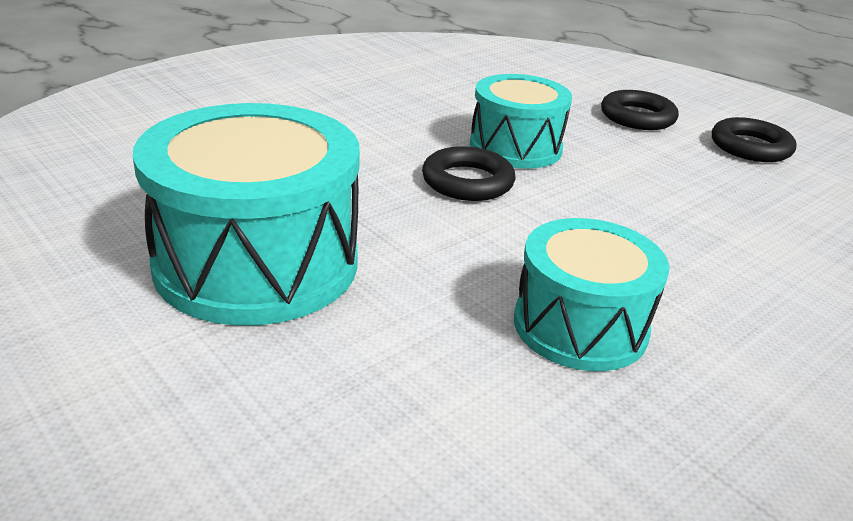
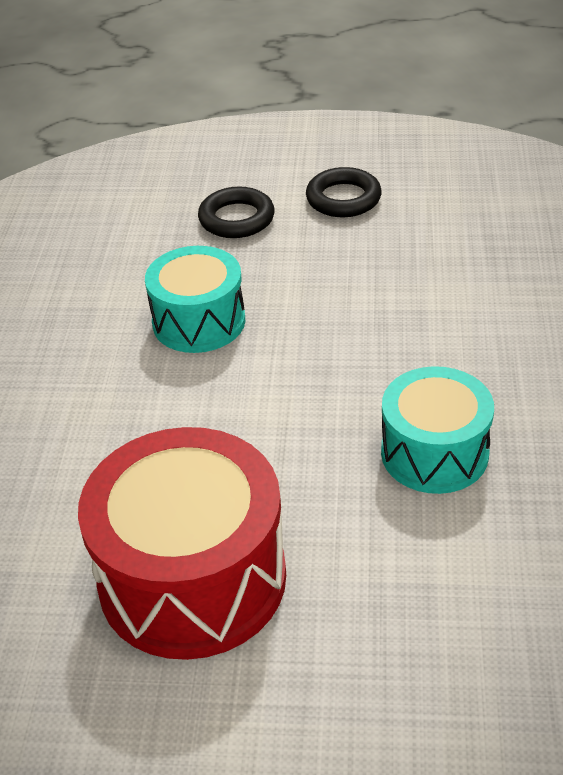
camera: 40 degrees left, 10 degrees up
(257, 263) = (192, 578): turquoise drum -> red drum
(467, 181) = (215, 385): black ring -> none

